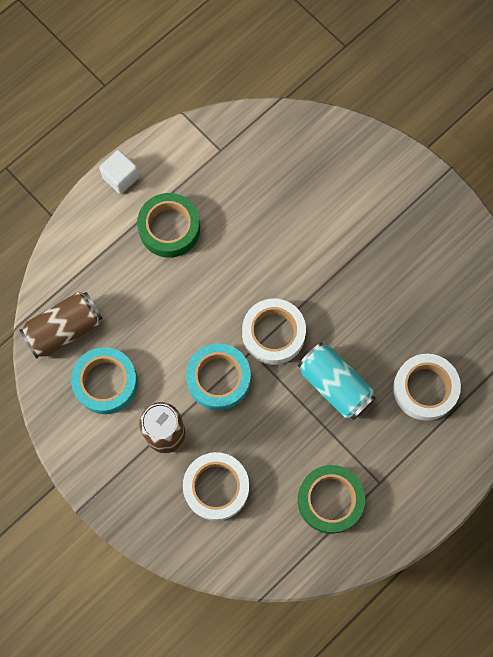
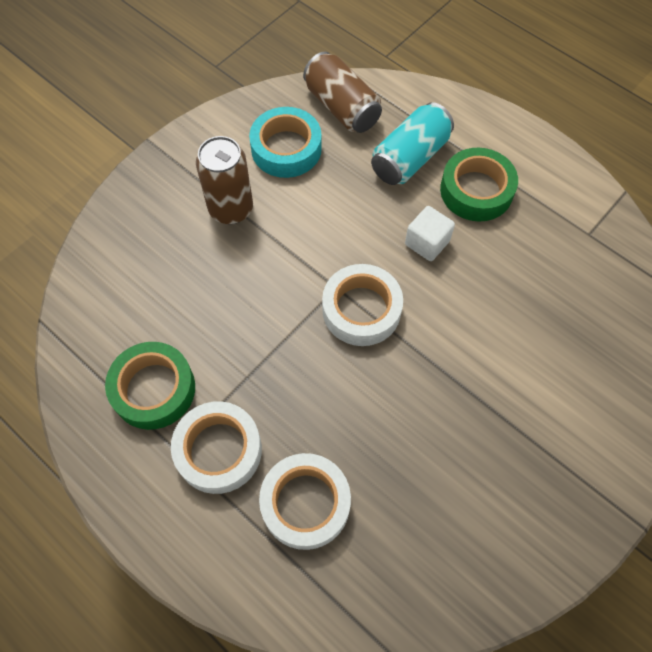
camera: 85 degrees right, 10 degrees down
(121, 177) = (527, 139): white cube -> white cube (427, 243)
(216, 487) = (170, 264): white tape -> white tape (218, 450)
(218, 378) = (299, 255): turquoise tape -> none
(335, 385) = (301, 386): turquoise can -> turquoise can (410, 158)

